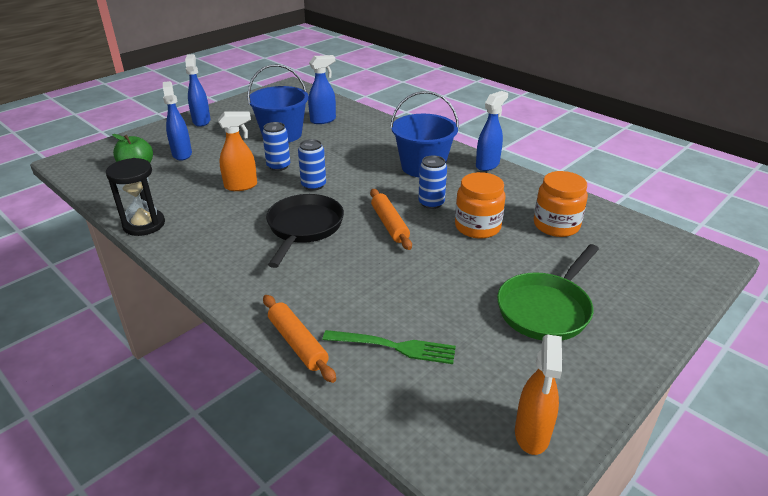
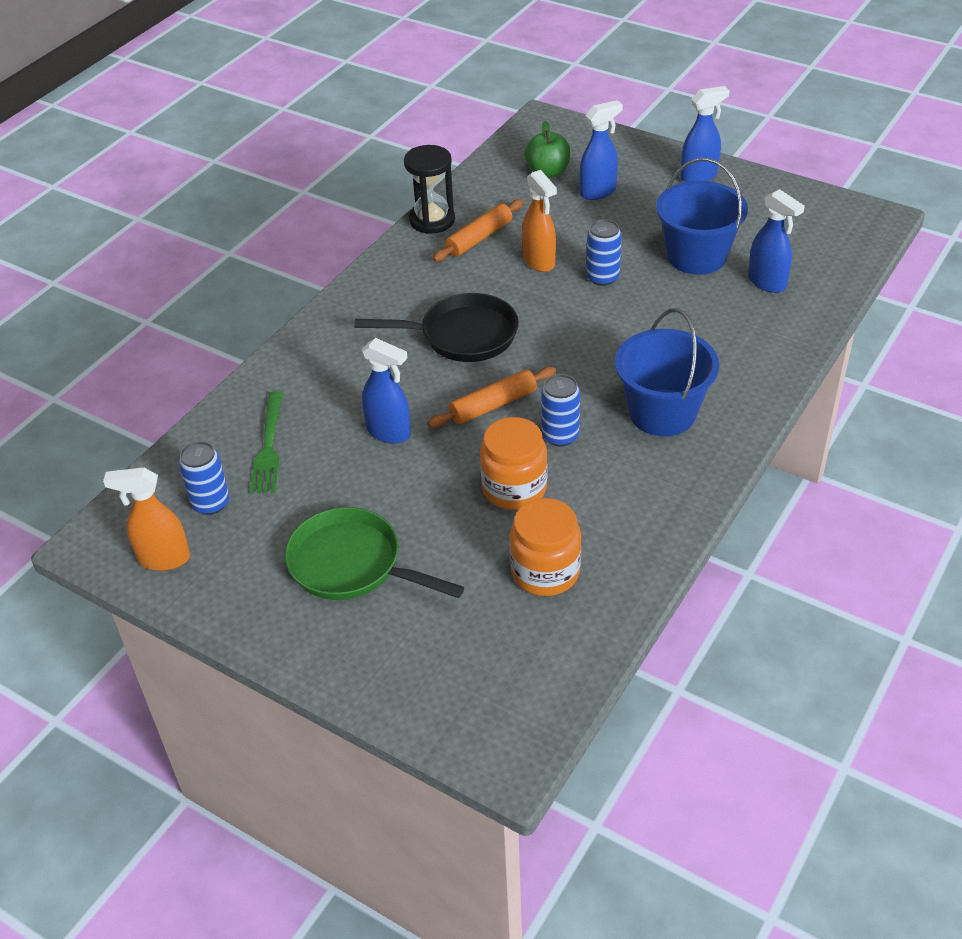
camera: 80 degrees right, 10 degrees up
(298, 343) = (264, 380): orange rolling pin -> orange rolling pin (479, 238)
(313, 185) = (565, 319): blue can -> blue can (210, 503)
(487, 165) = (702, 483): blue spray bottle -> blue spray bottle (389, 432)

